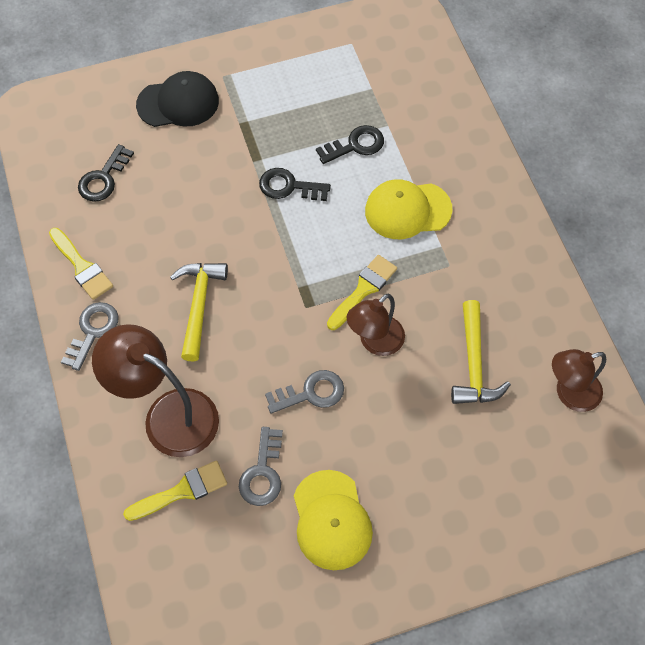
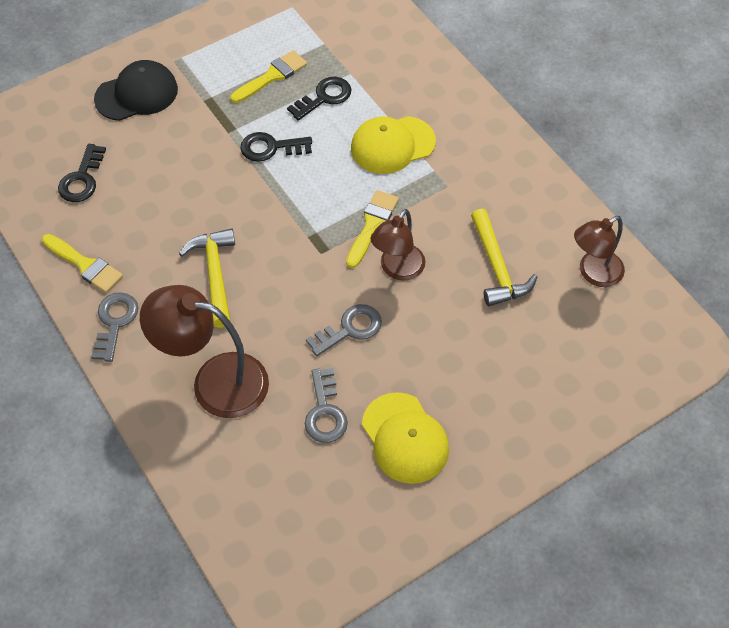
camera: 15 degrees left, 5 degrees down
(182, 491) = (250, 447): yellow brush -> yellow brush (272, 76)

